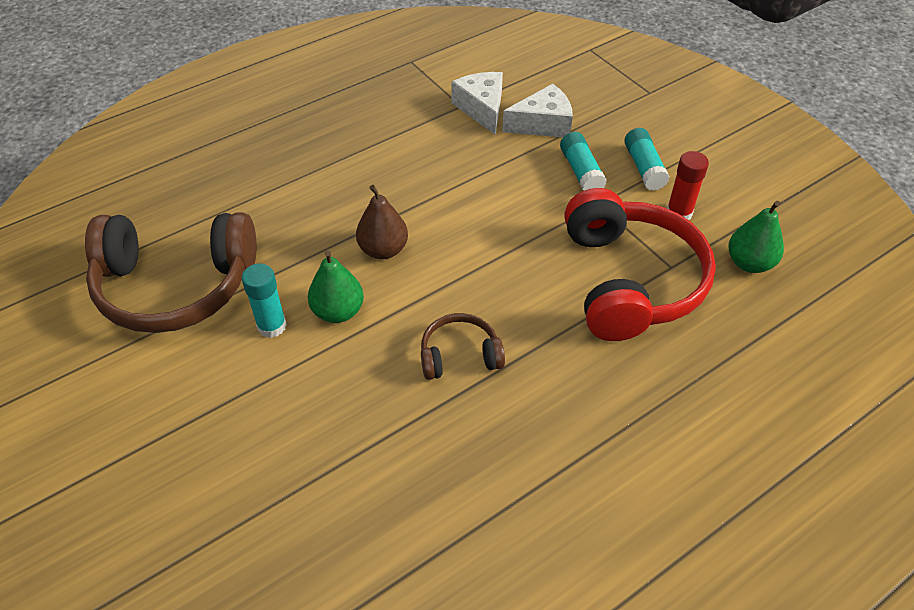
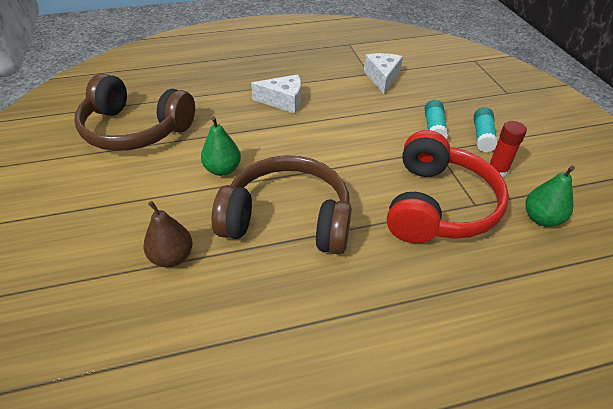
camera: 20 degrees right, 5 degrees down
(272, 326) = (176, 167): turquoise glue stick -> none
(383, 250) = (273, 141): brown pear -> brown pear (172, 257)
(459, 355) = (288, 219): brown headphones -> brown headphones, size x2.08
(543, 124) = (420, 95): white cheese -> white cheese (283, 101)

